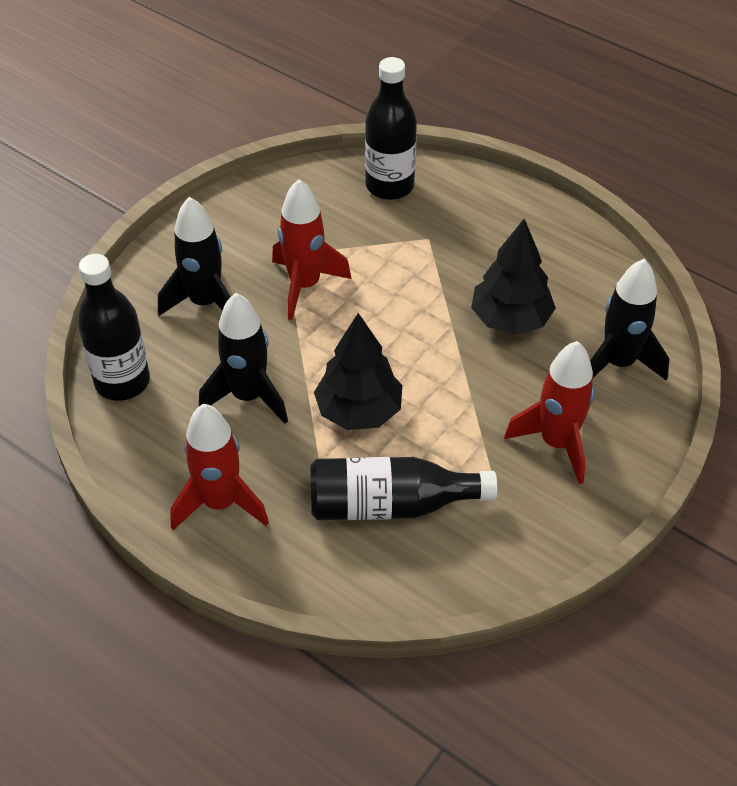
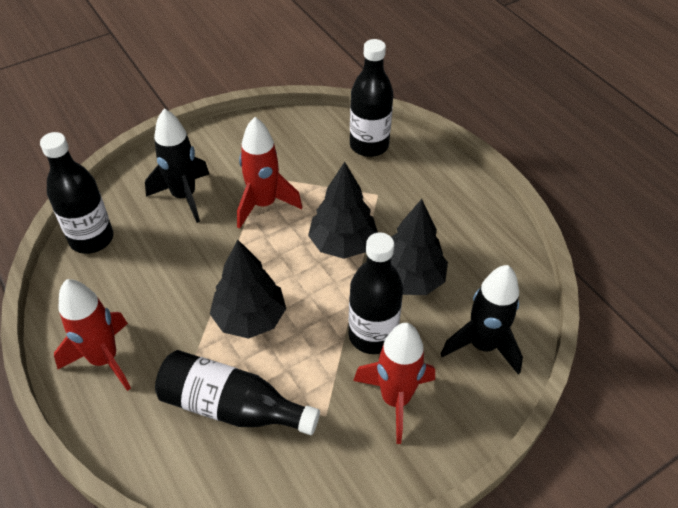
camera: 20 degrees right, 0 degrees up
(248, 396) = (174, 279): black rocket -> none
(418, 303) = (343, 244): none -> black tree
(500, 388) = (372, 335): none -> black bottle

